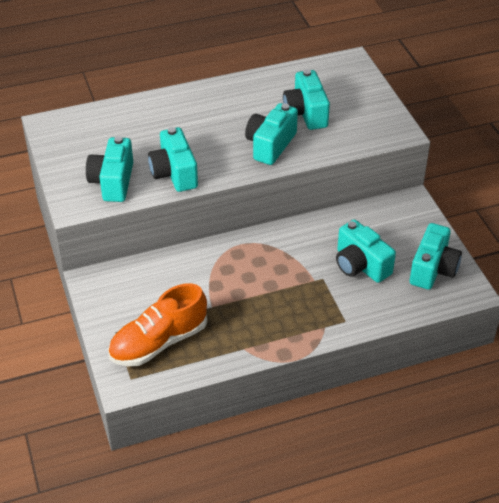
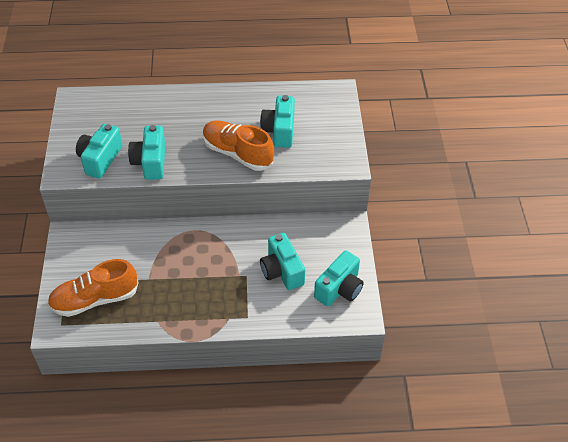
camera: 15 degrees right, 5 degrees up
(270, 145) = (237, 154): turquoise camera -> orange shoe

